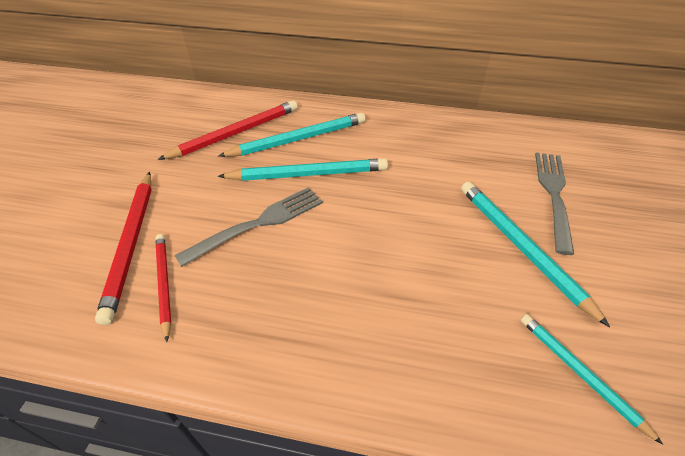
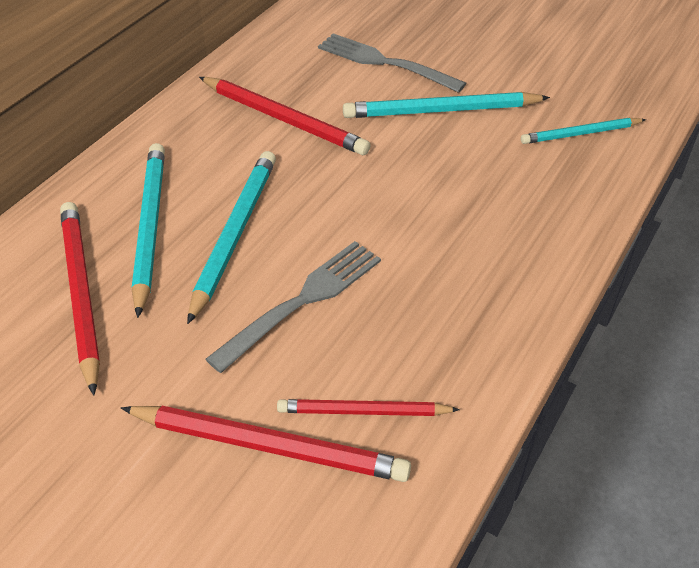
camera: 70 degrees left, 0 degrees up
(258, 224) = (302, 301): grey fork -> grey fork turned 60 degrees clockwise
(437, 161) = (283, 119): none -> red pencil

